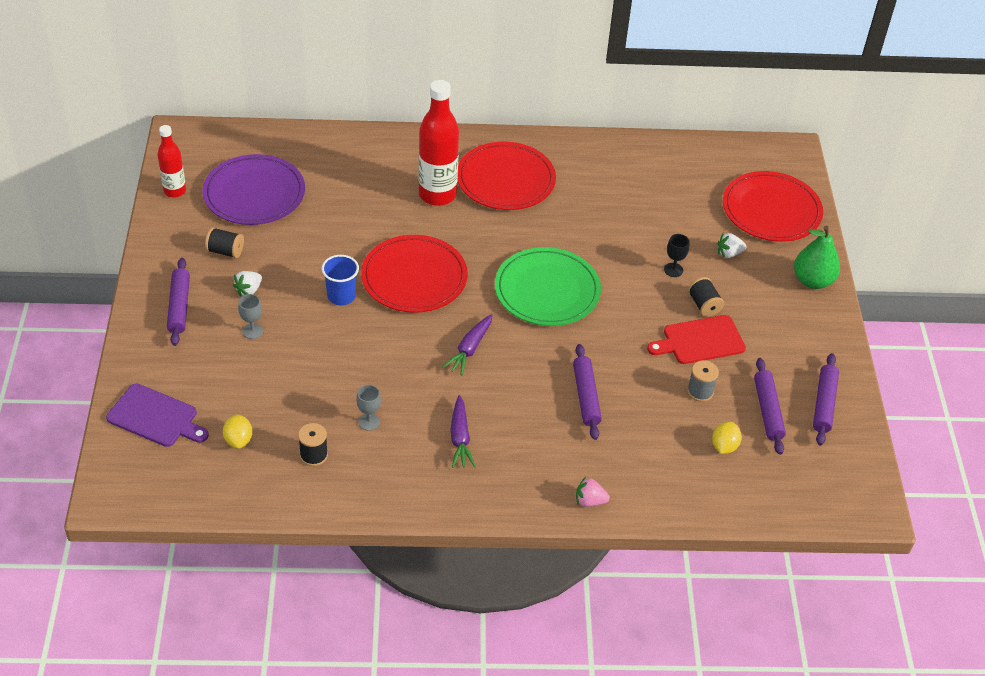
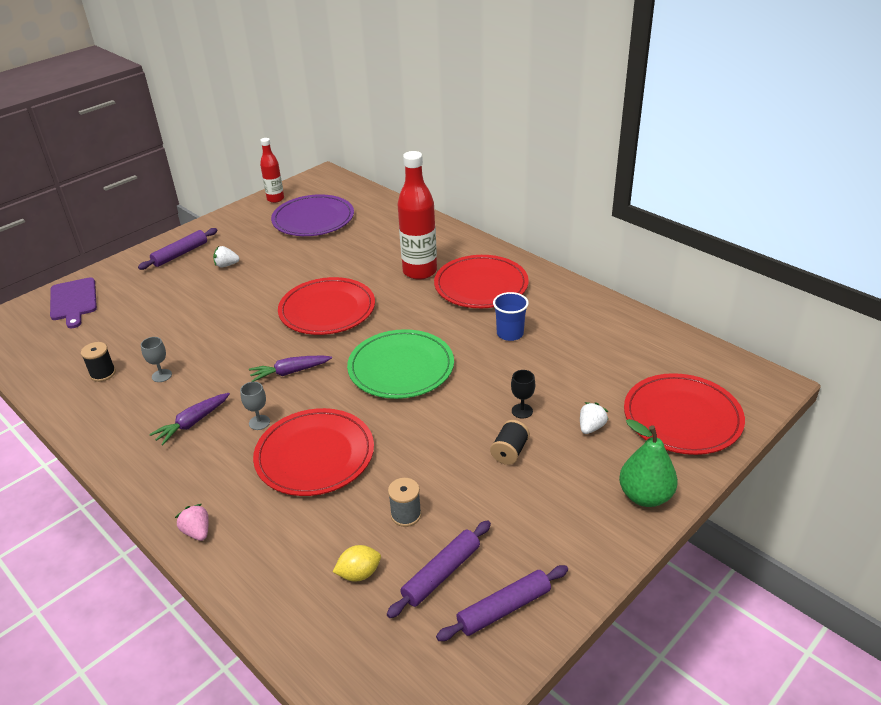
camera: 50 degrees right, 10 degrees down
(225, 251) = (249, 240): black spool -> none
(238, 440) = (85, 339): yellow lemon -> none
(252, 331) = (192, 287): grey goblet -> grey goblet (259, 422)
(341, 296) = (268, 296): blue cup -> blue cup (510, 334)
(586, 396) = (315, 455): purple rolling pin -> red plate
(700, 341) = (465, 476): red cutting board -> none
(729, 253) = (591, 427): white strawberry -> white strawberry turned 90 degrees clockwise

